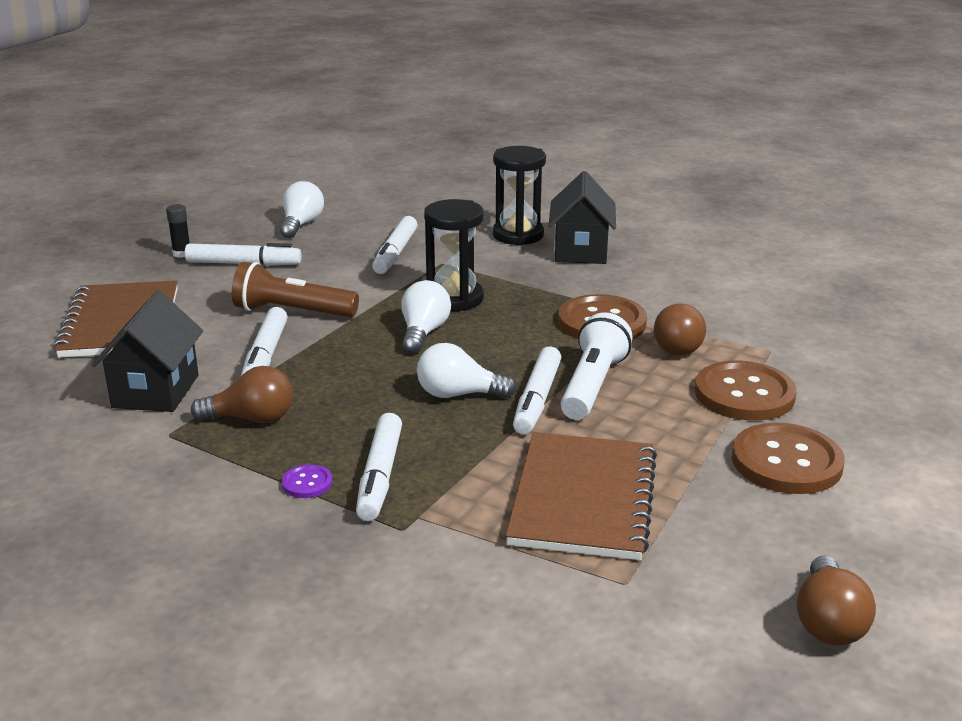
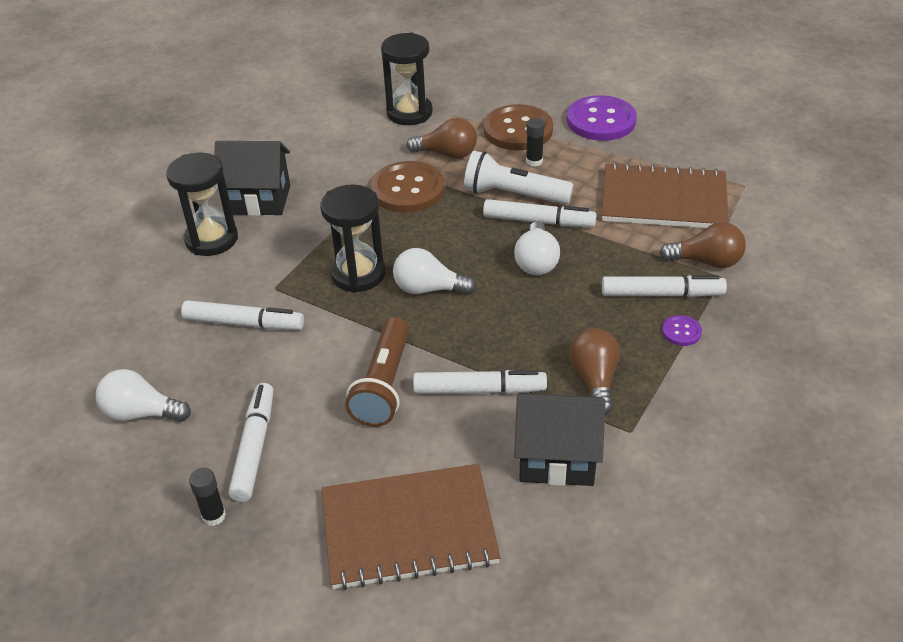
camera: 90 degrees left, 15 degrees up
(669, 403) = (534, 161): none -> black glue stick
(767, 323) = (409, 113): none -> black hourglass
(786, 462) = (601, 121): brown button -> purple button
(828, 622) = (752, 121): brown light bulb -> brown light bulb (706, 261)

